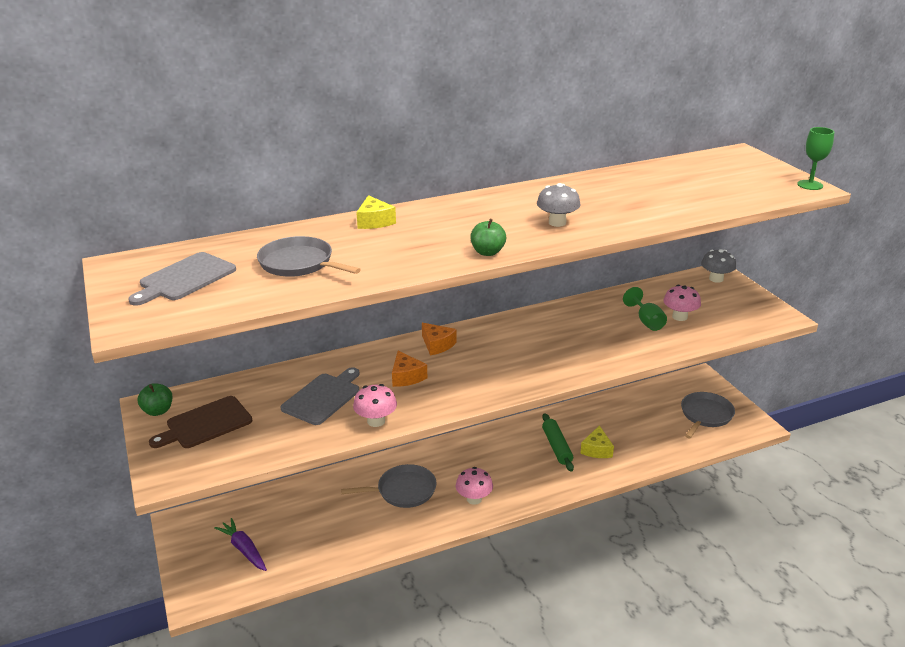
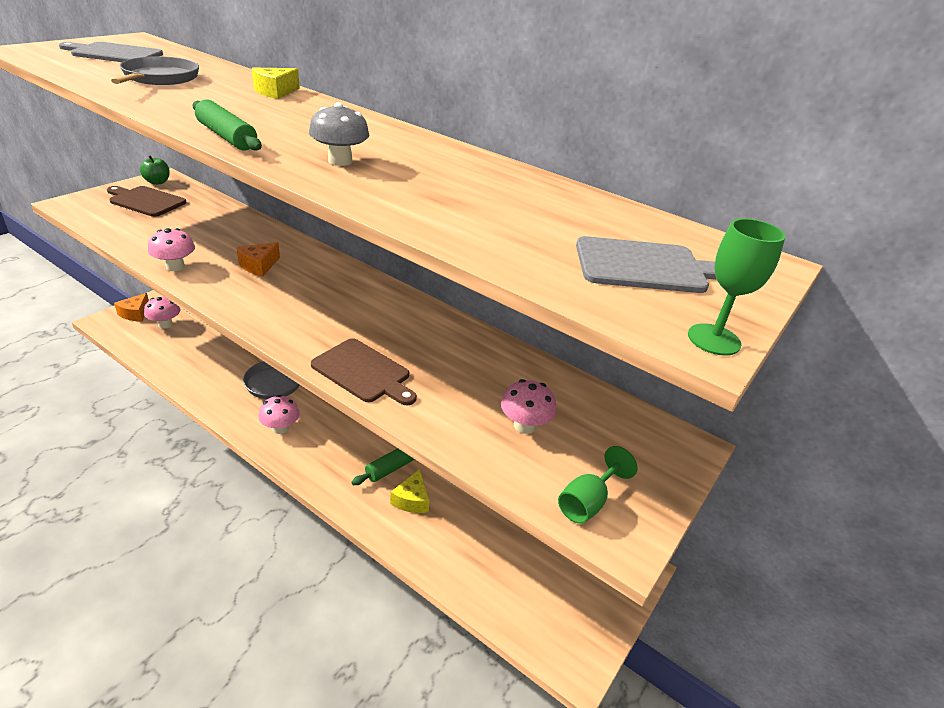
camera: 55 degrees right, 5 degrees up
(244, 549) = (165, 324): purple carrot -> pink mushroom
(323, 397) = (204, 236): grey cutting board -> grey cutting board (646, 266)
(437, 345) = (327, 269): orange cheese -> orange cheese (135, 313)
(487, 252) = (226, 137): green apple -> green rolling pin
(595, 359) = (363, 372): none -> brown cutting board
(597, 449) = (412, 500): yellow cheese -> yellow cheese turned 60 degrees counterclockwise
(646, 321) = (487, 398): green goblet -> green goblet (587, 502)
(705, 415) = (554, 593): grey pan -> none
(716, 279) = (669, 445): grey mushroom -> none

